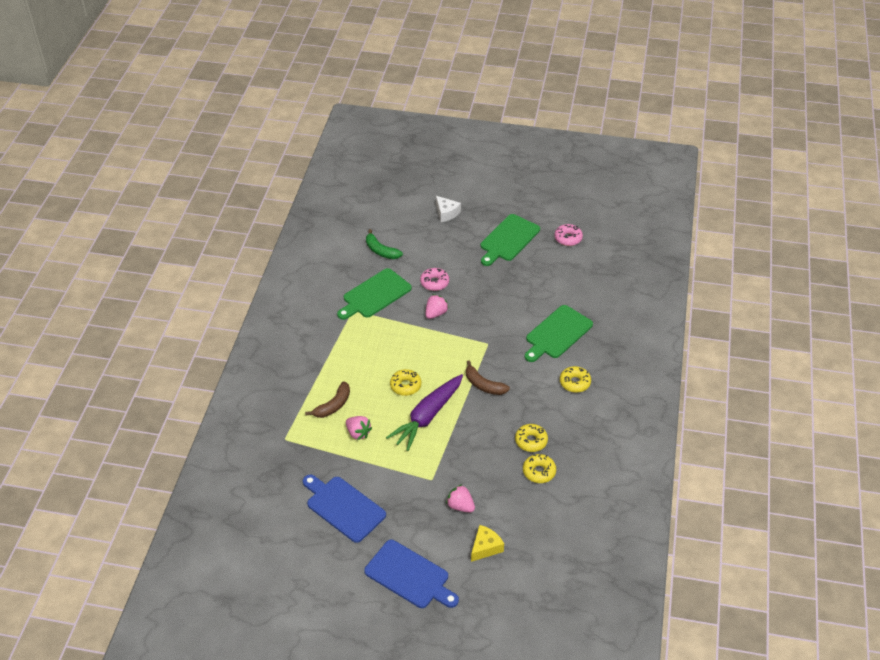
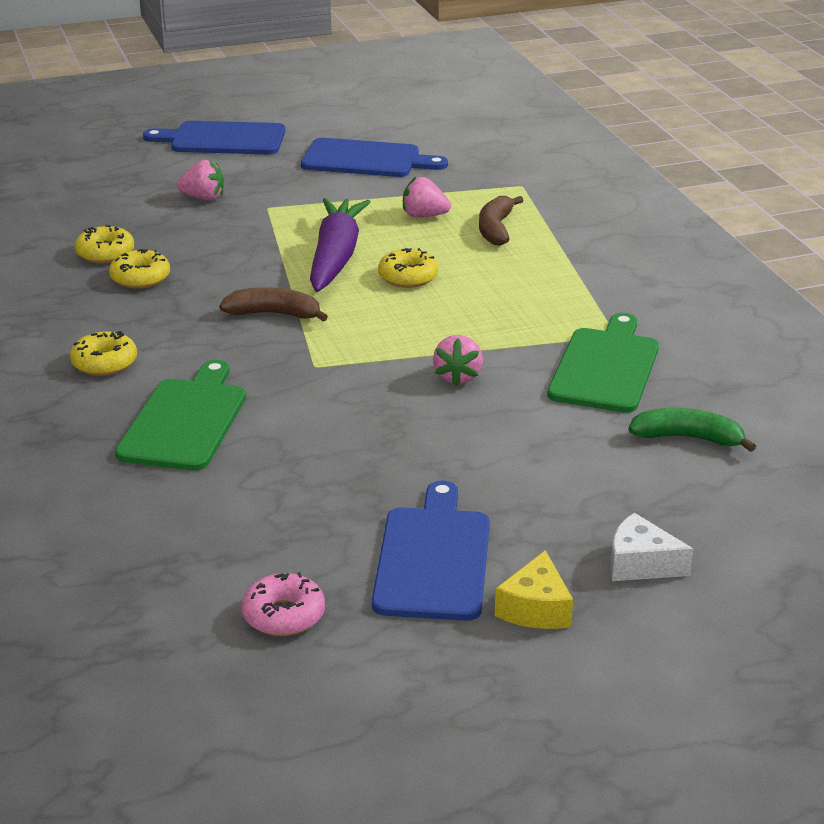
camera: 150 degrees right, 15 degrees down
(434, 283) = (514, 422): pink donut -> none
(485, 547) = (139, 178): yellow cheese -> yellow cheese (536, 608)
(508, 239) = (433, 558): green cutting board -> blue cutting board

